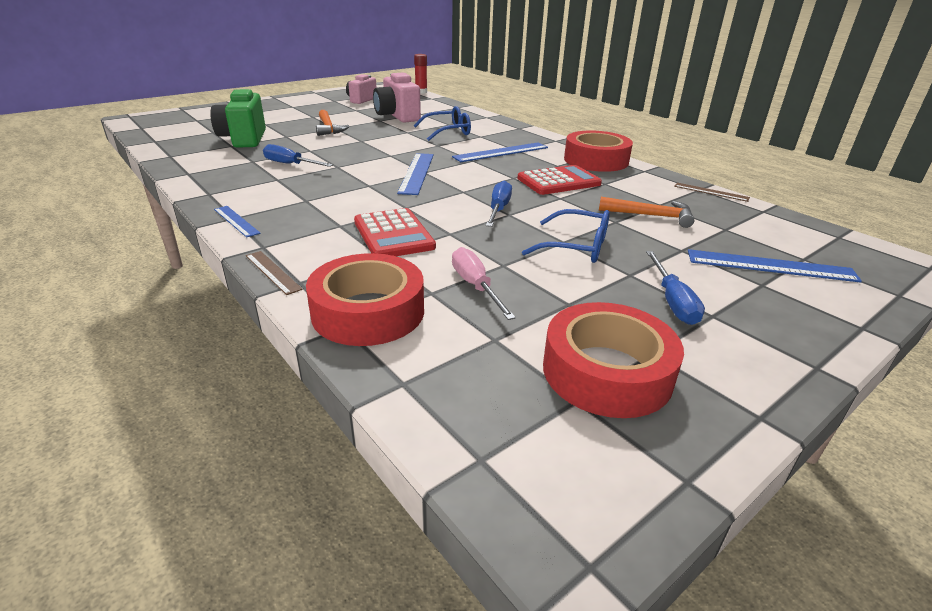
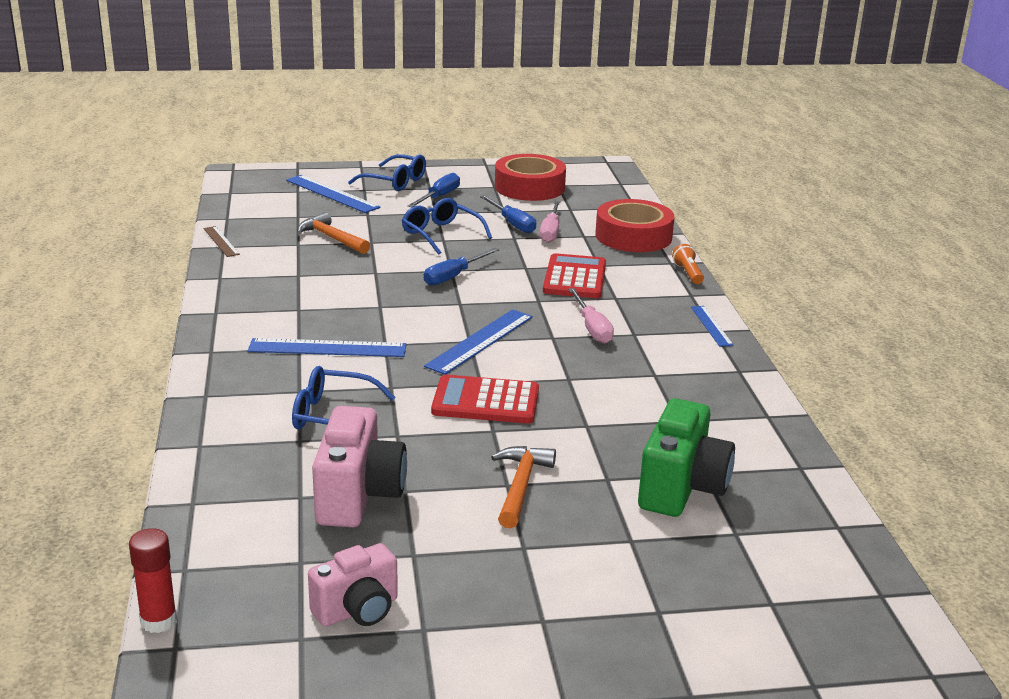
camera: 150 degrees left, 5 degrees down
(273, 272) = (688, 273): brown ruler -> orange flashlight
(290, 164) = (628, 399): blue screwdriver -> blue screwdriver (512, 224)
(343, 197) = (592, 328): none -> pink screwdriver
(558, 181) = (341, 289): red calculator -> red calculator (485, 401)
(596, 160) = (238, 304): red tape -> none
(767, 311) = (395, 182): none -> blue glasses

